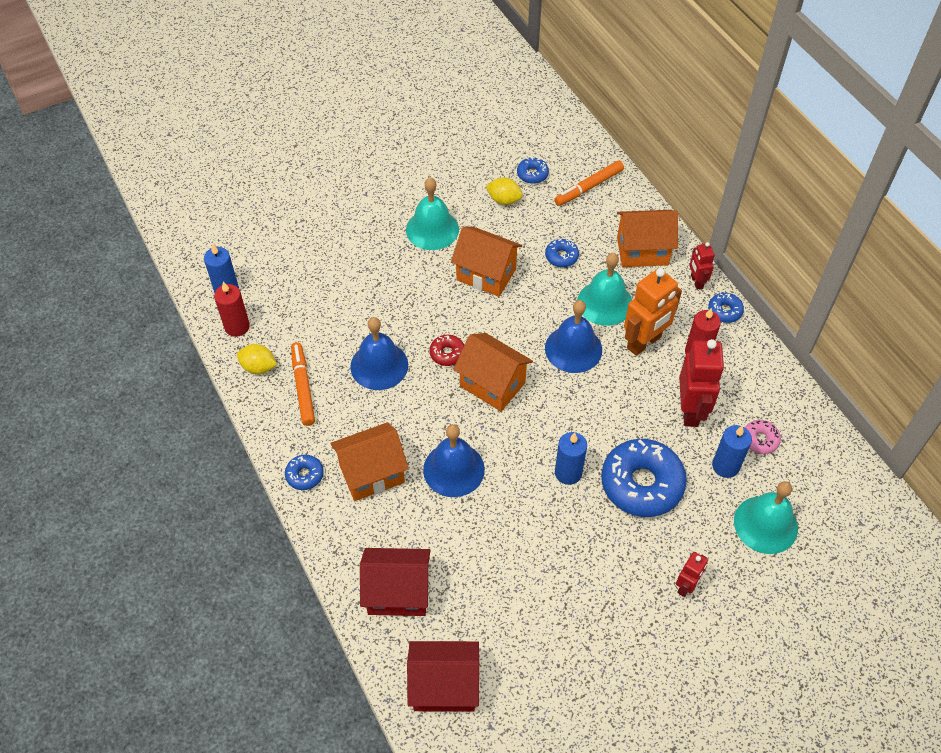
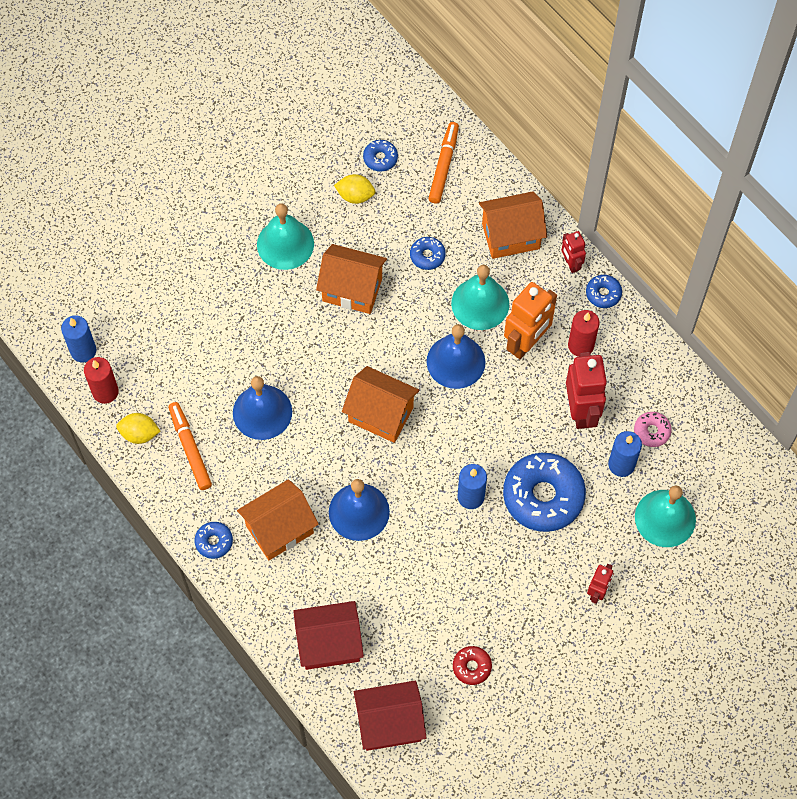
camera: 10 degrees left, 10 degrees up
(447, 353) = (329, 387): red donut -> red donut (472, 667)
(589, 187) = (443, 166): orange marker -> orange marker turned 150 degrees clockwise

